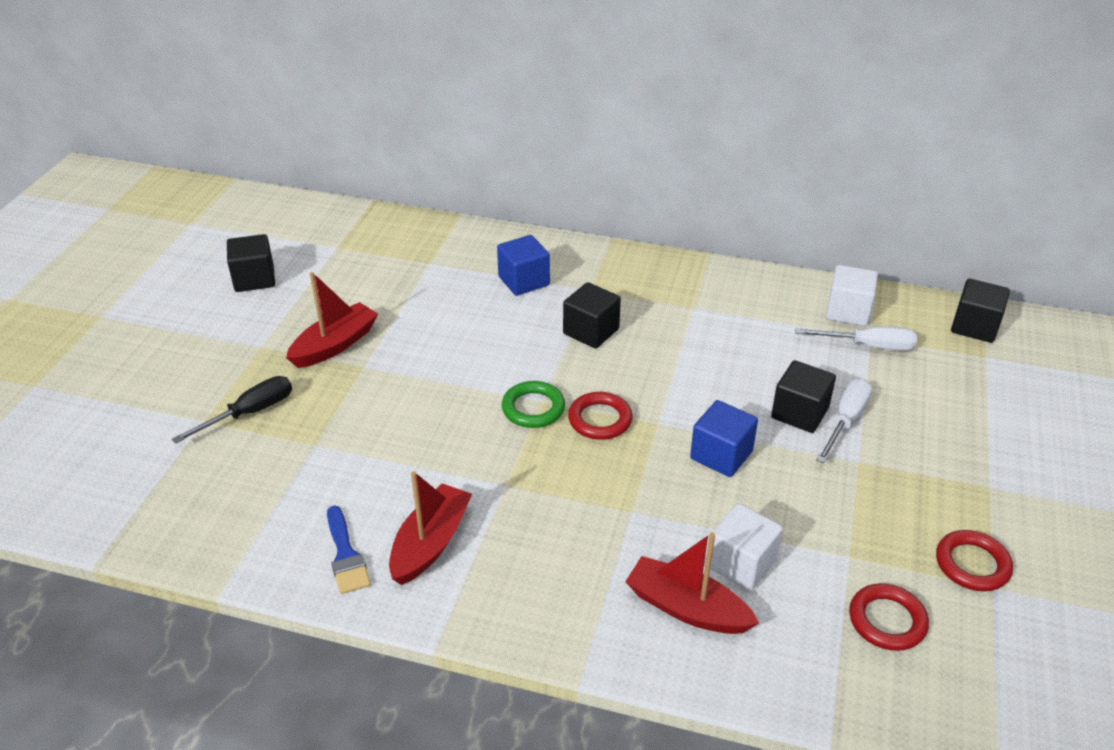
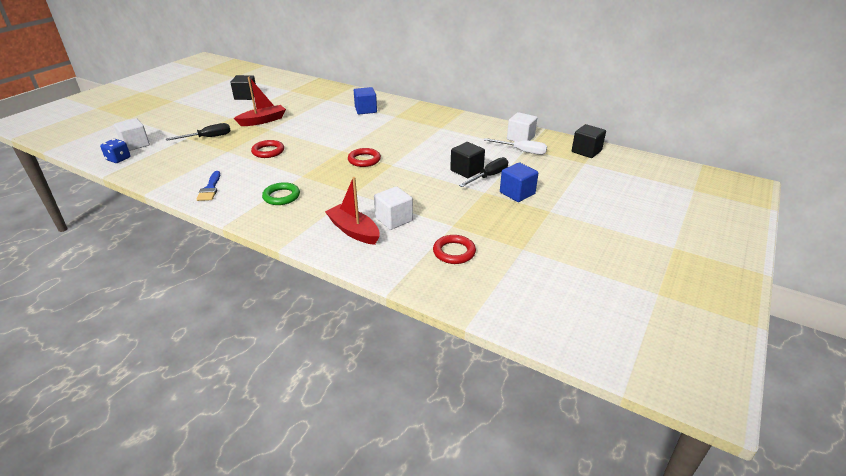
camera: 15 degrees right, 5 degrees down
(95, 510) = (118, 159): none -> blue dice
(104, 461) = (135, 145): none -> white cube
(430, 543) = (251, 190): red boat -> none
(533, 408) = (335, 152): green ring -> green ring (281, 196)
(591, 331) = (384, 130): black cube -> none
(721, 455) = (414, 180): blue cube -> blue cube (517, 193)
(845, 421) = (489, 176): white screwdriver -> black screwdriver
(972, 564) = (517, 238): red ring -> red ring (268, 151)

